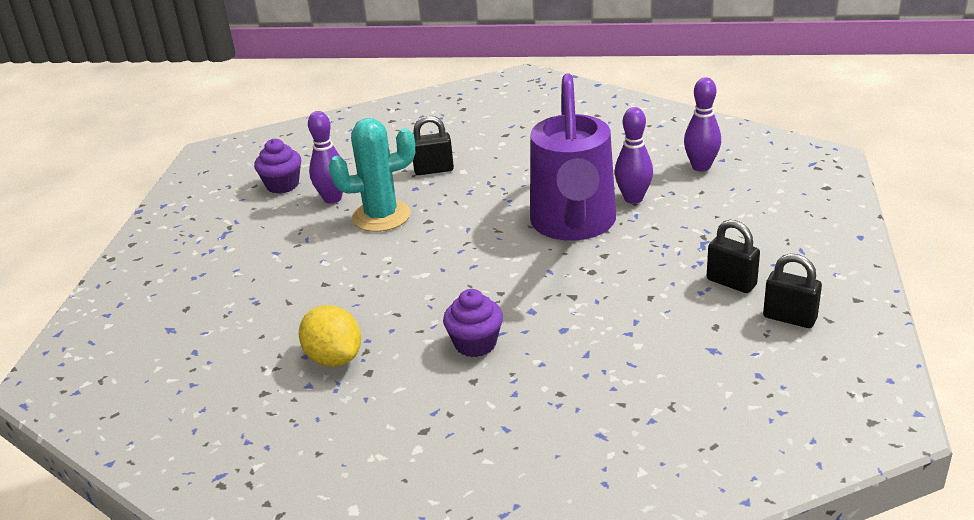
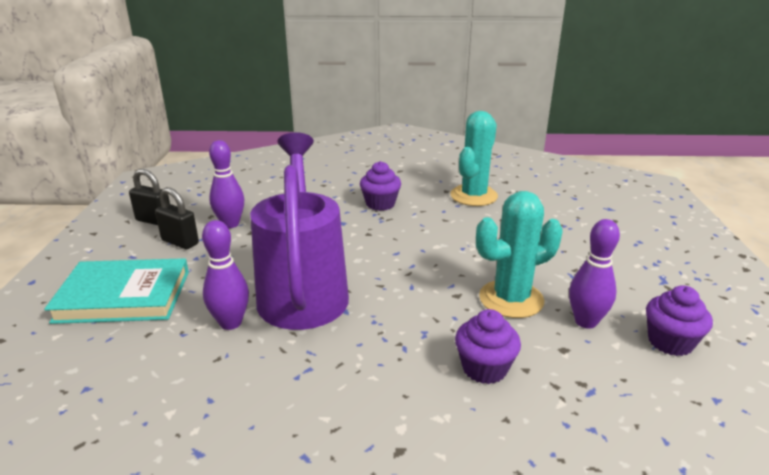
camera: 170 degrees right, 5 degrees down
(334, 358) = (473, 196): yellow lemon -> turquoise cactus
(433, 170) = (484, 368): black padlock -> purple cupcake
(701, 167) = (123, 373): purple bowling pin -> purple bowling pin (230, 224)
(748, 221) = (123, 296): none -> turquoise book

